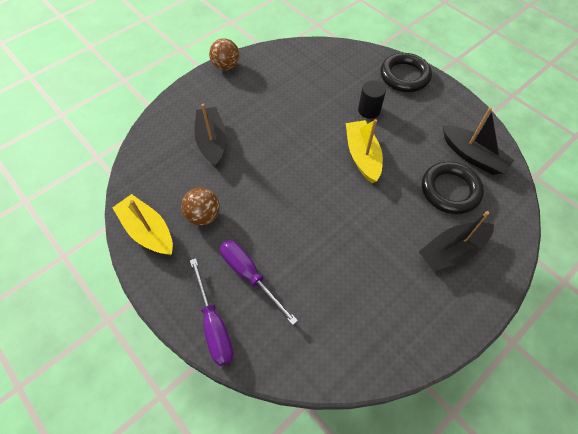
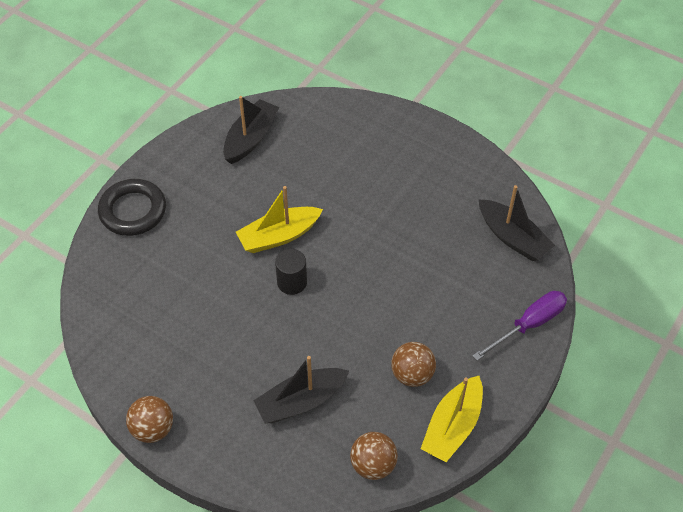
camera: 105 degrees left, 5 degrees down
(144, 172) = (373, 465): none -> brown ball
(250, 276) = (466, 308): purple screwdriver -> none
(369, 110) = (203, 240): black cylinder -> black cylinder (292, 282)
(450, 190) = (303, 154): black ring -> none
(452, 251) = (376, 148): black boat -> black boat (512, 237)

